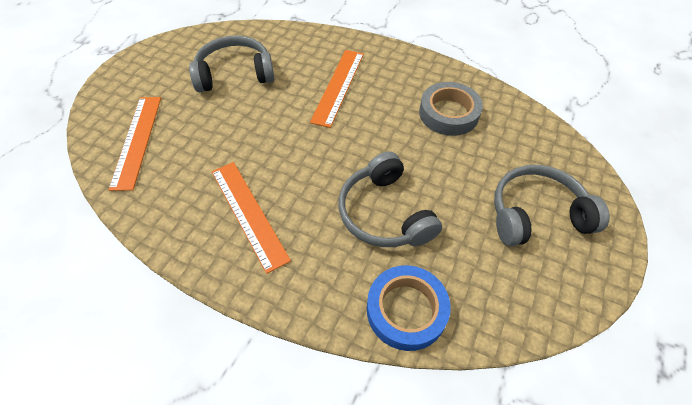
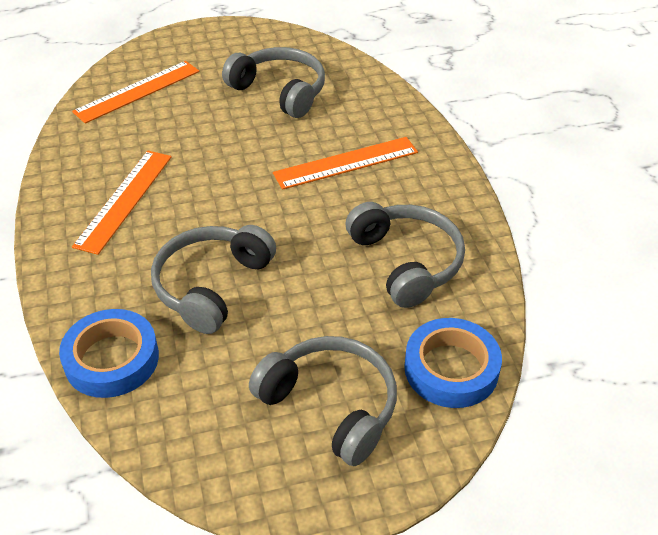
camera: 50 degrees right, 10 degrees down
(448, 113) = (406, 262): grey tape -> grey headphones
(546, 146) = (451, 369): none -> blue tape

